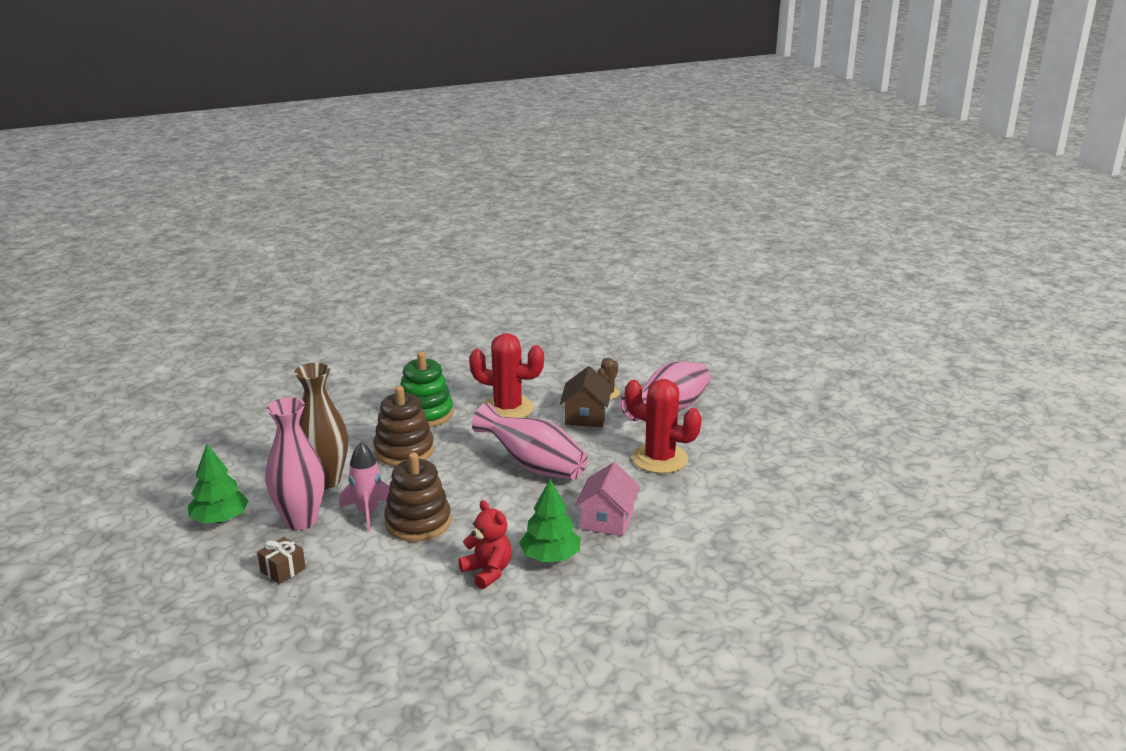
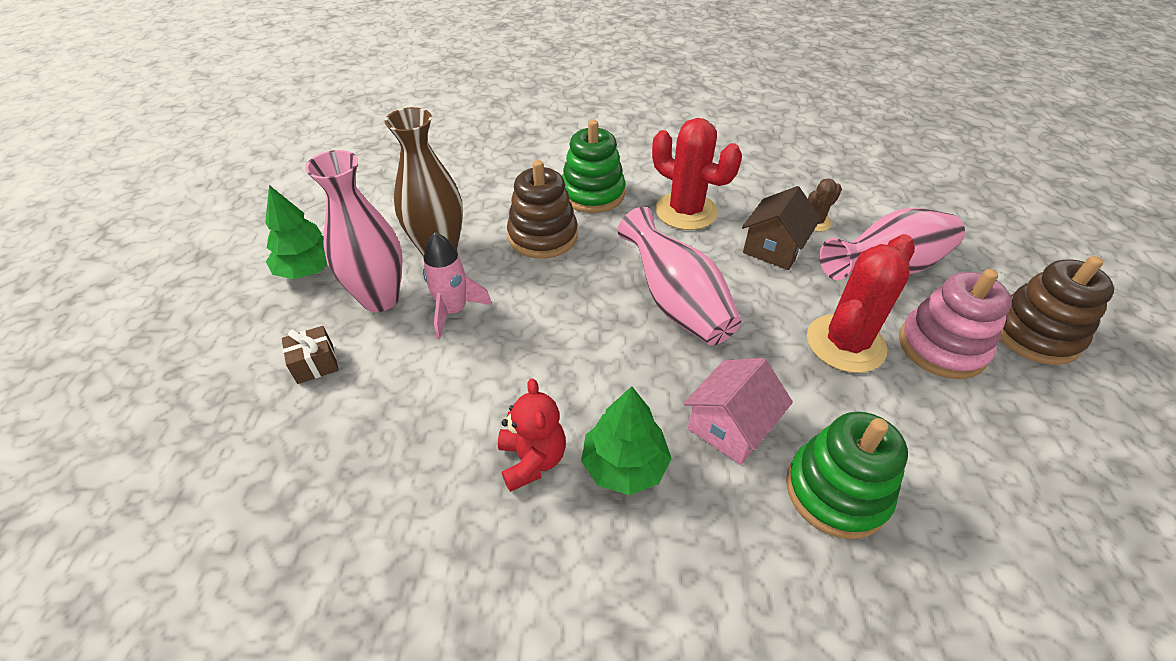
camera: 25 degrees right, 20 degrees up
(418, 522) = (497, 345): brown stacking toy -> brown stacking toy (1034, 334)
(660, 459) = (845, 343): red cactus -> red cactus turned 75 degrees clockwise
(686, 531) = (836, 491): none -> green stacking toy
(720, 445) = (941, 347): none -> pink stacking toy

